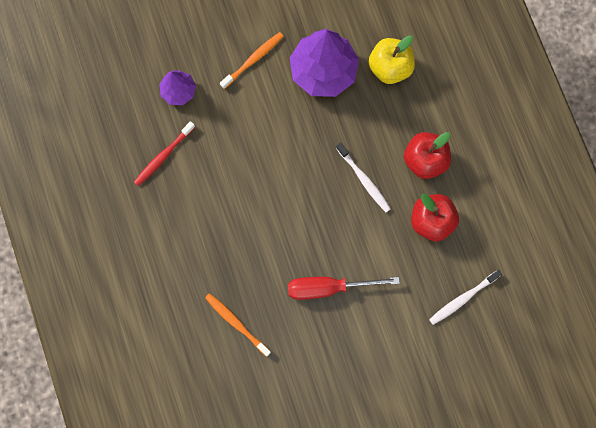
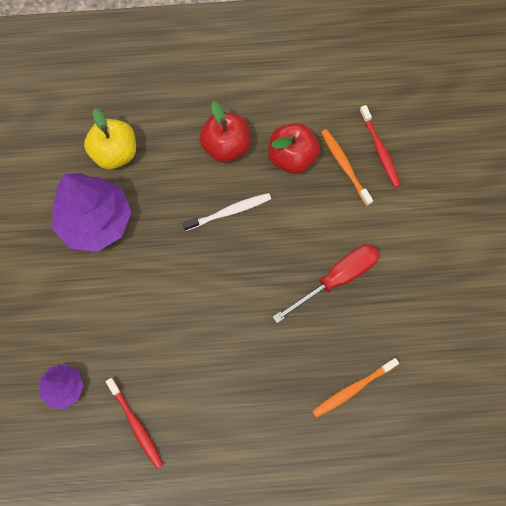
camera: 75 degrees left, 5 degrees down
(253, 59) = (56, 292): orange toothbrush -> orange toothbrush (344, 166)
(328, 287) = (336, 279): red screwdriver -> red screwdriver turned 135 degrees counterclockwise
(462, 299) = (380, 150): white toothbrush -> red toothbrush

